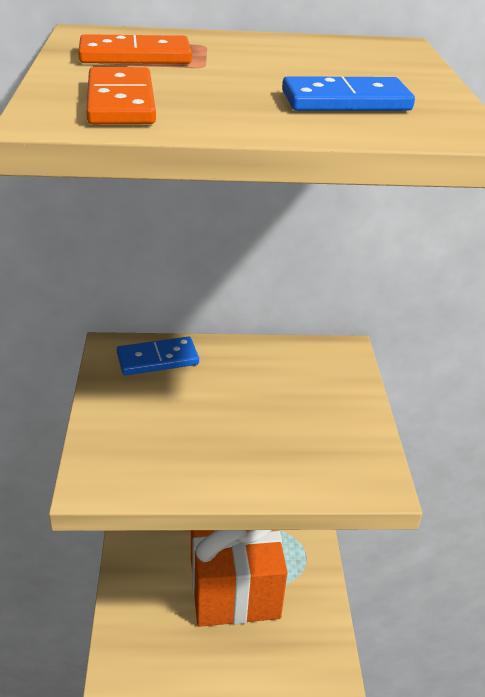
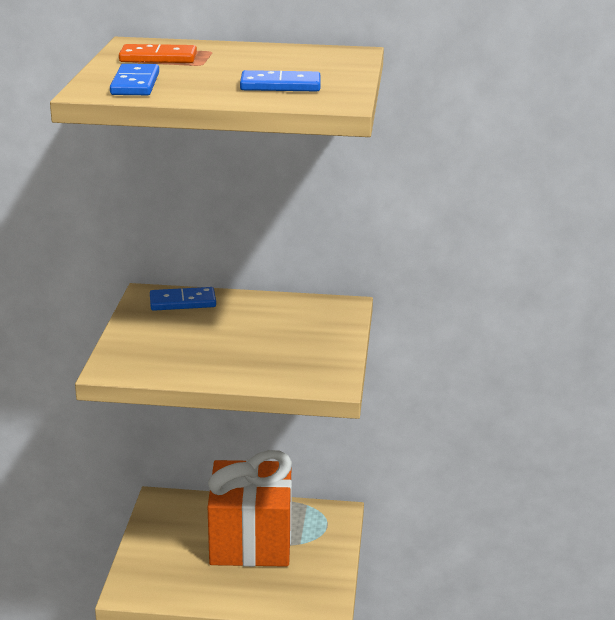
camera: 10 degrees right, 10 degrees down
(120, 102) = (135, 84): orange domino -> blue domino

